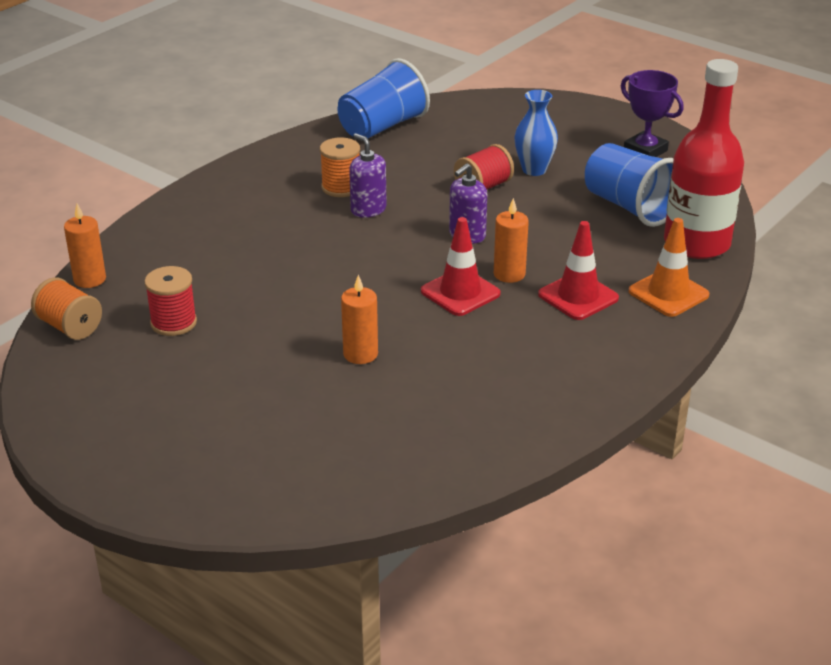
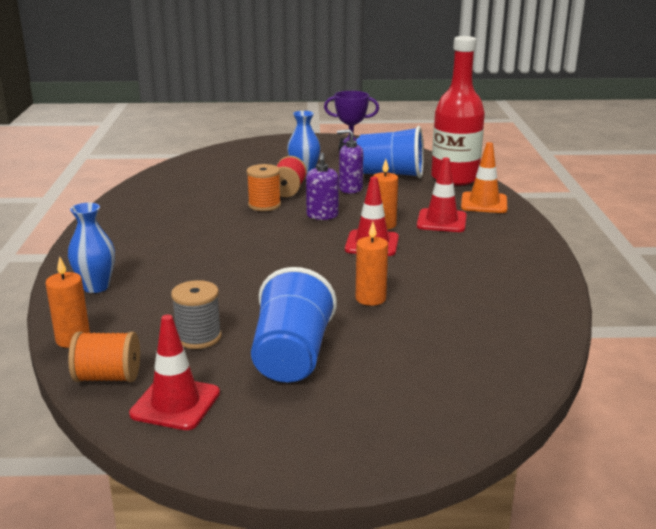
camera: 40 degrees left, 10 degrees down
(82, 374) = (175, 403): none -> red traffic cone
(167, 233) = (96, 287): none -> blue vase
(173, 323) = (198, 337): red spool -> grey spool
(341, 187) = (192, 219): orange spool -> orange spool (264, 205)
(368, 209) = (232, 224): purple soap dispenser -> purple soap dispenser (350, 189)
(382, 127) = (165, 182): blue cup -> blue cup (291, 356)

